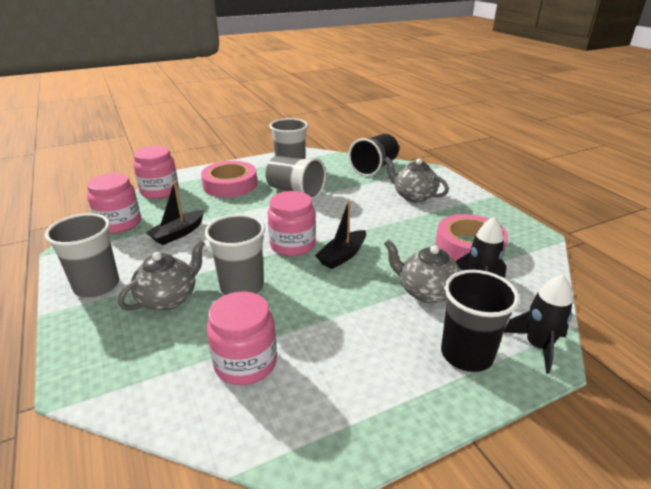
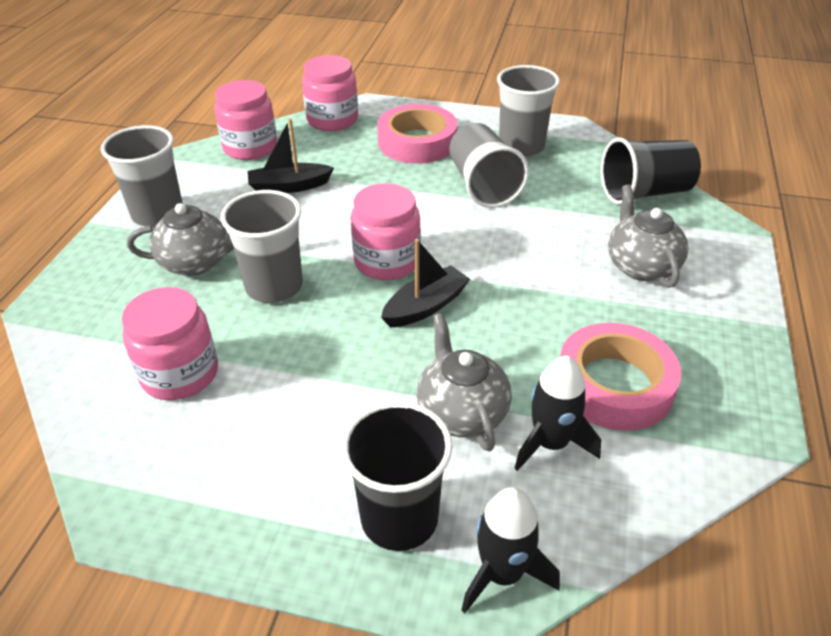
camera: 40 degrees right, 10 degrees up
(342, 256) = (425, 306): black boat -> black boat turned 150 degrees clockwise

